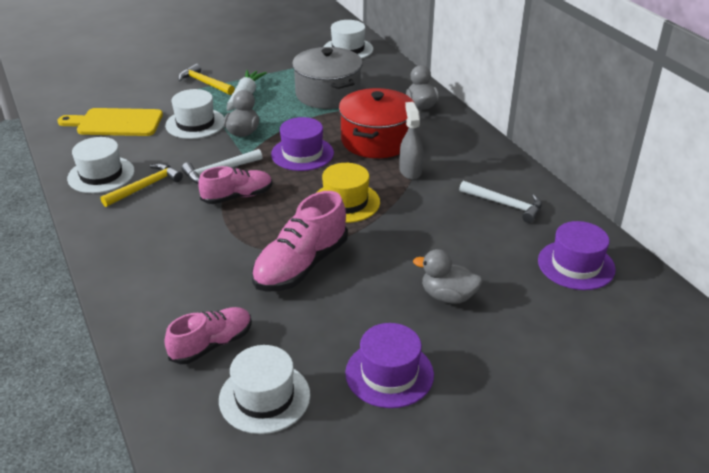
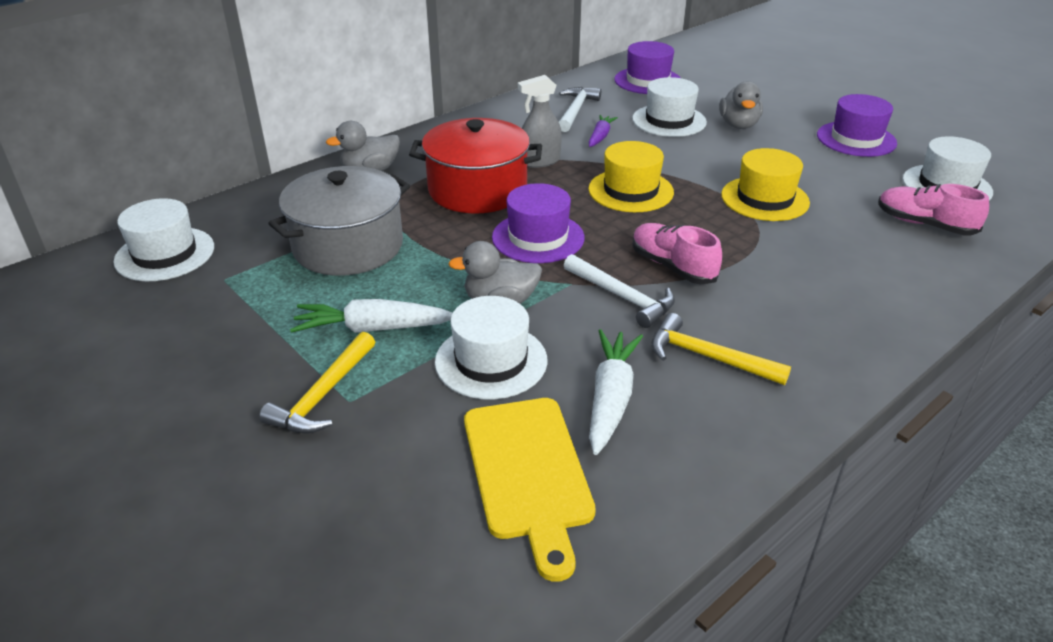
camera: 105 degrees left, 0 degrees up
(101, 175) = (710, 421): white hat -> white hat (669, 120)
(141, 151) = (611, 398): none -> white carrot
(301, 265) = (764, 199): pink shoe -> yellow hat
(446, 207) = (600, 136): none -> purple carrot

